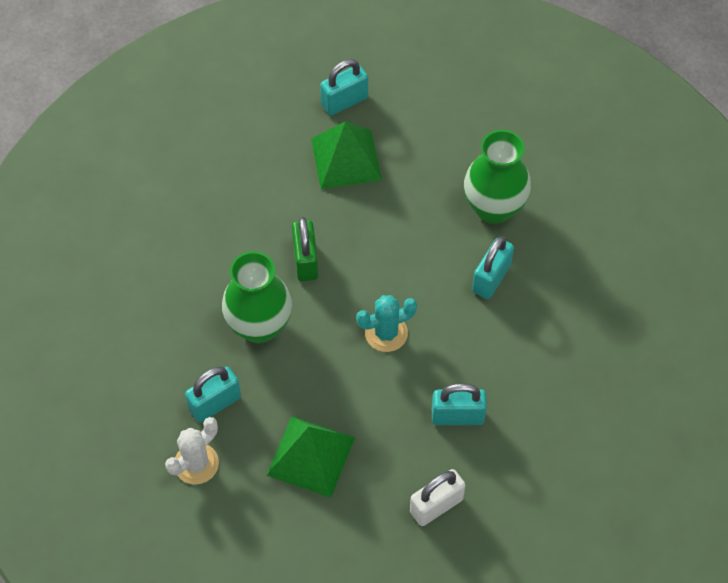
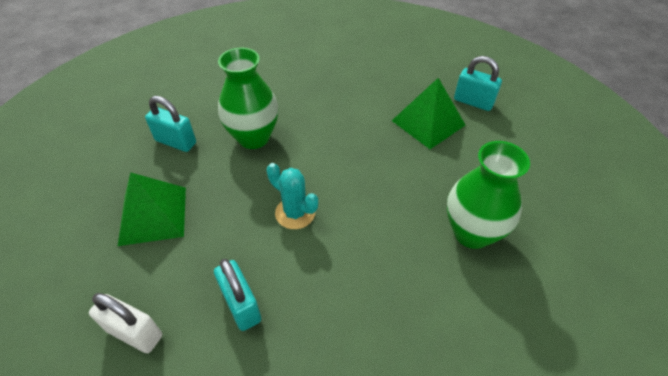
camera: 60 degrees right, 10 degrees down
(196, 464) = (120, 153): white cactus -> none
(305, 261) = (325, 138): green padlock -> none
(491, 278) = (402, 264): turquoise padlock -> none

